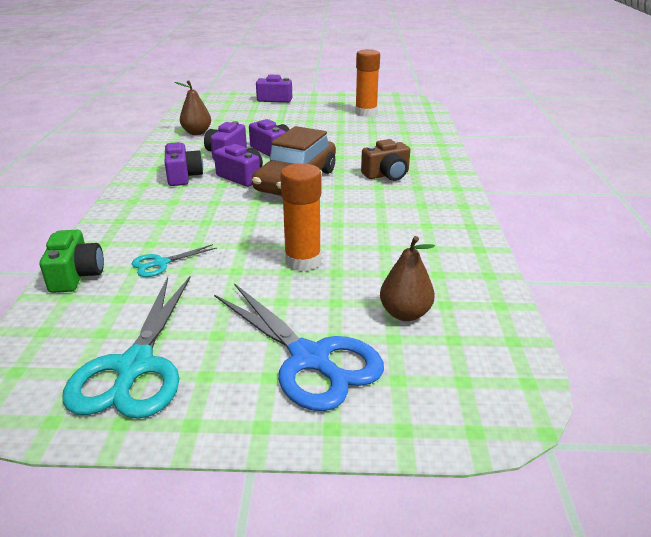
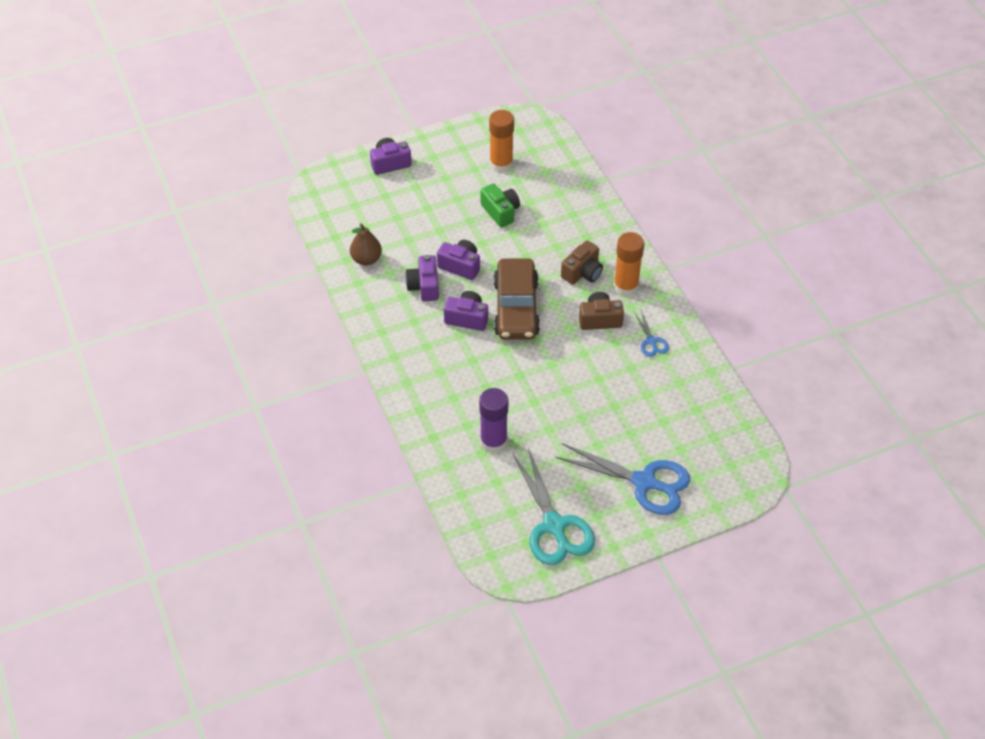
camera: 25 degrees left, 20 degrees up
(76, 275) = (448, 474): green camera -> green camera (500, 212)
(161, 263) = (493, 441): turquoise scissors -> purple glue stick
(183, 176) = (417, 334): purple camera -> none
(302, 261) = (586, 403): orange glue stick -> orange glue stick (625, 286)
(378, 206) = (599, 319): none -> brown camera
(405, 313) = (677, 427): brown pear -> none
(426, 233) = (651, 341): none -> blue scissors

